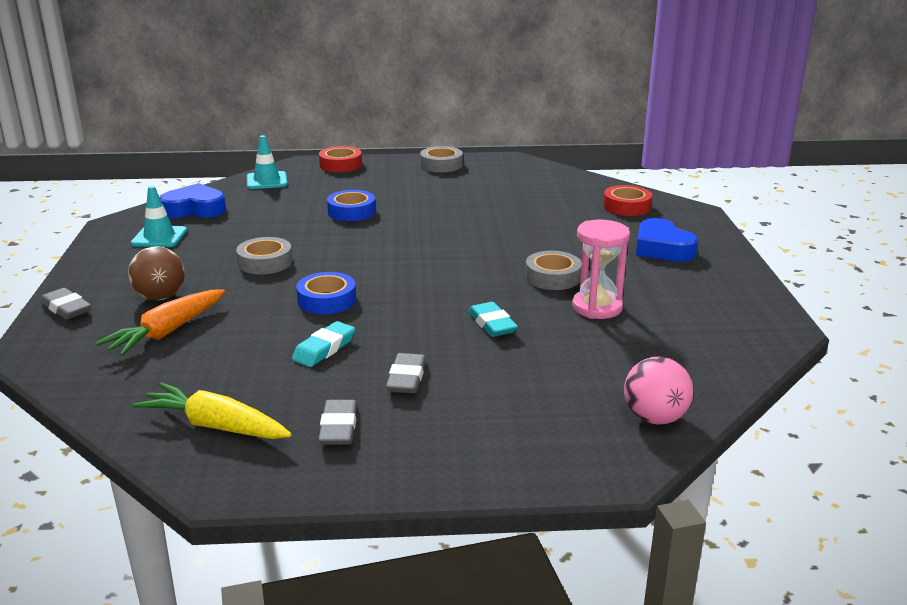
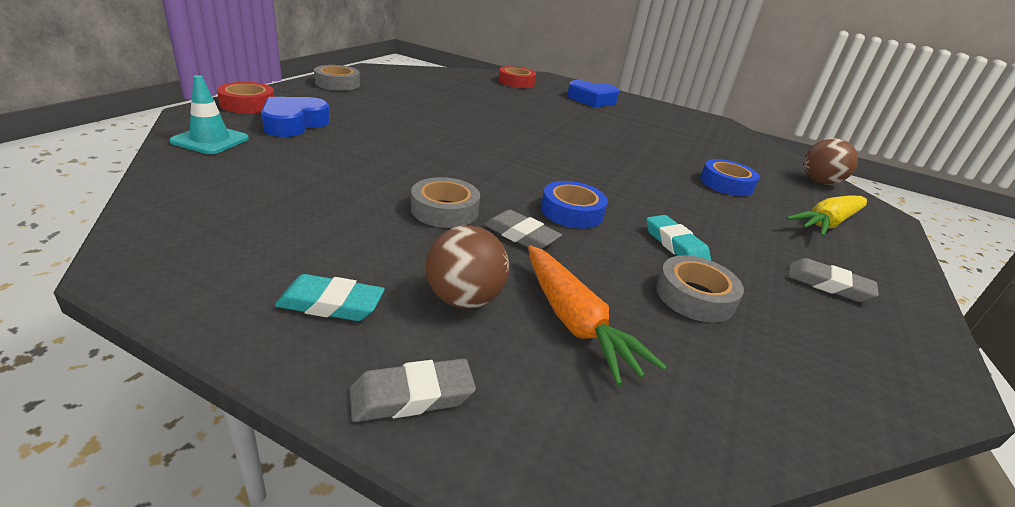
camera: 65 degrees left, 5 degrees up
(159, 237) = (259, 246): turquoise traffic cone -> none
(195, 209) = (208, 198): blue heart -> blue heart (294, 124)
(215, 426) = (821, 352): yellow carrot -> yellow carrot (827, 224)
(351, 211) = (379, 139): blue tape -> blue tape (726, 184)
(406, 378) = (746, 230): grey eraser -> grey eraser (521, 235)
(492, 324) = (669, 174): turquoise eraser -> turquoise eraser (331, 304)
(552, 277) = (606, 134): grey tape -> grey tape (694, 296)
(597, 307) = (664, 141): pink hourglass -> none
(655, 418) = (820, 182): pink ball -> brown ball

